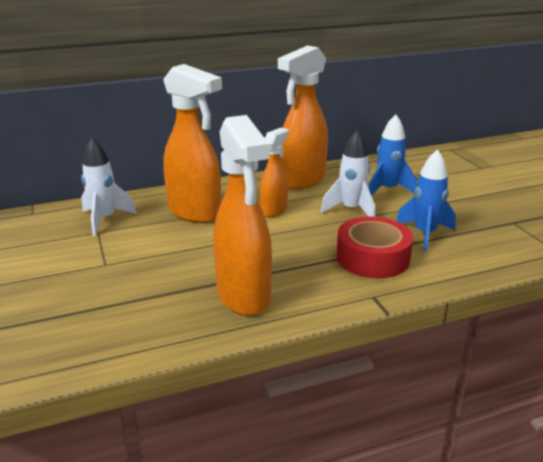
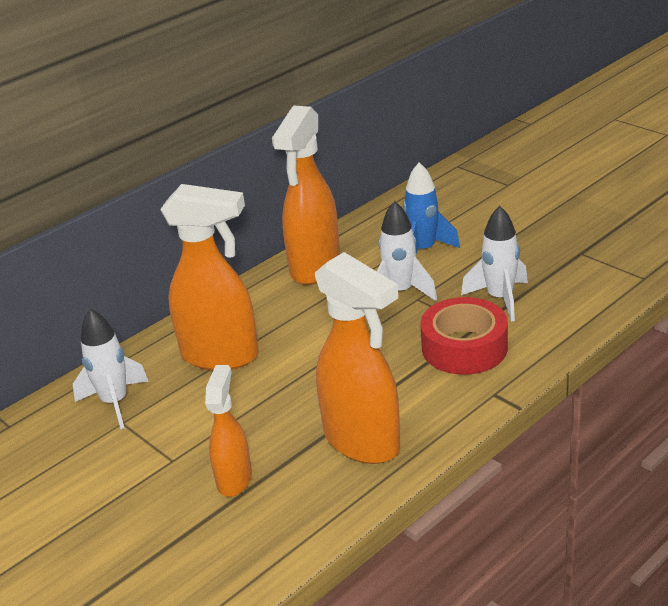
camera: 20 degrees left, 5 degrees up
(274, 210) = (313, 321): orange spray bottle -> orange spray bottle (234, 479)
(425, 234) = (500, 299): blue rocket -> white rocket

